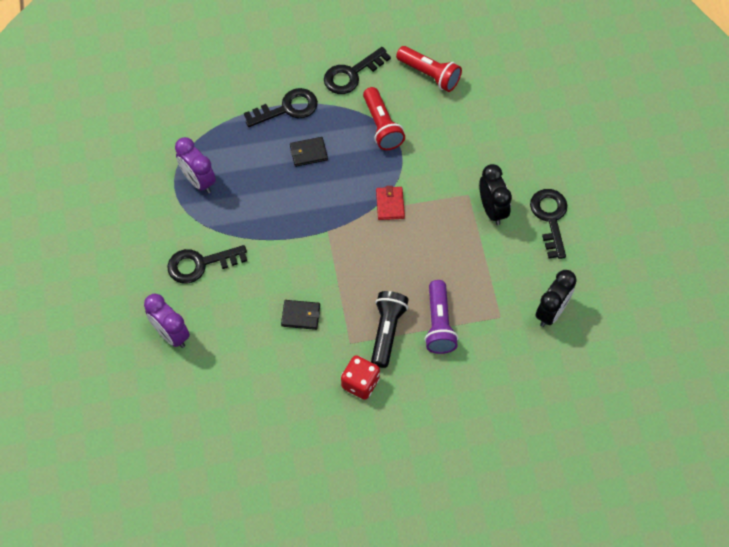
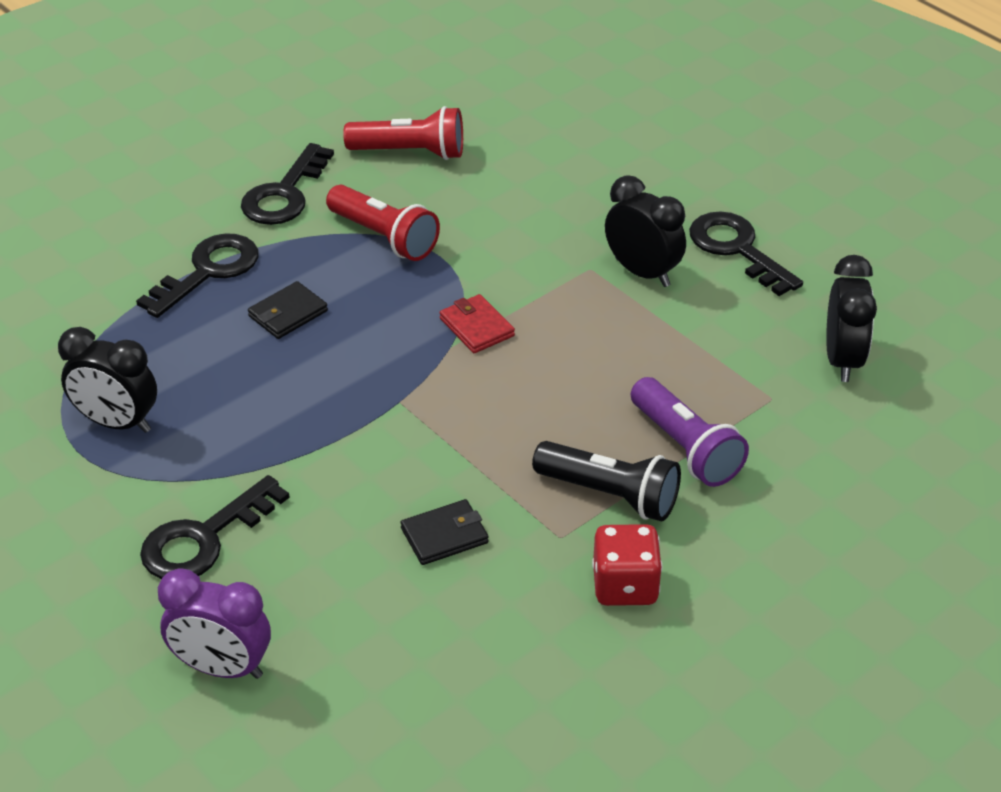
camera: 30 degrees left, 20 degrees down
(198, 181) = (117, 423): purple clock -> black clock
(387, 332) = (610, 495): black flashlight -> black flashlight turned 135 degrees clockwise

